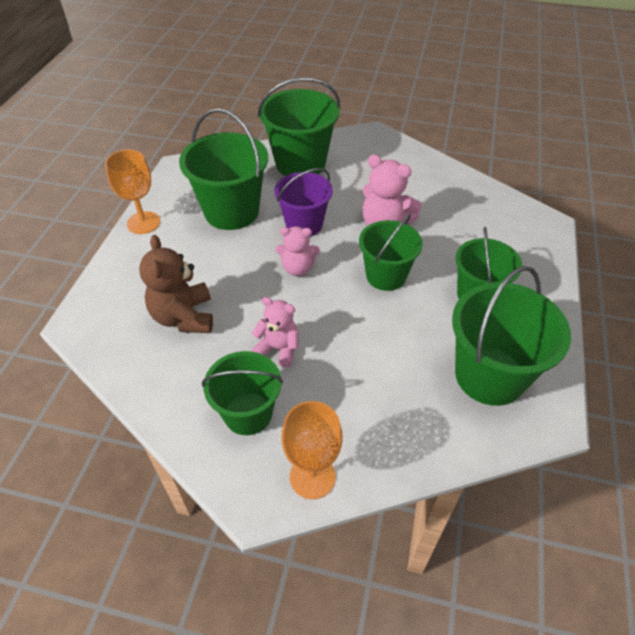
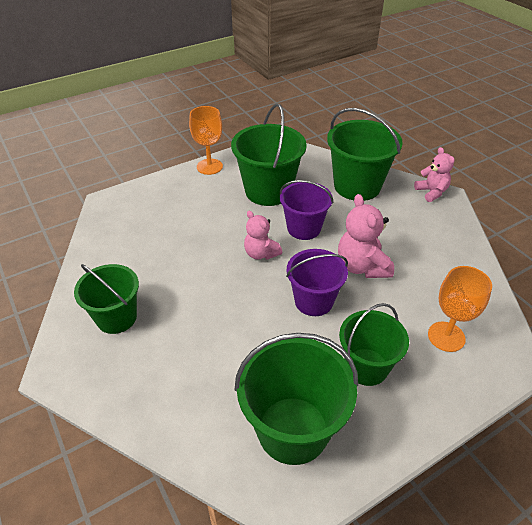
camera: 45 degrees right, 5 degrees down
(184, 317) = (159, 236): brown teddy bear -> none
(279, 349) = (182, 294): pink teddy bear -> pink teddy bear (431, 192)
(312, 476) = (98, 385): orange goblet -> orange goblet (446, 336)
(386, 276) = (313, 301): green bucket -> purple bucket

